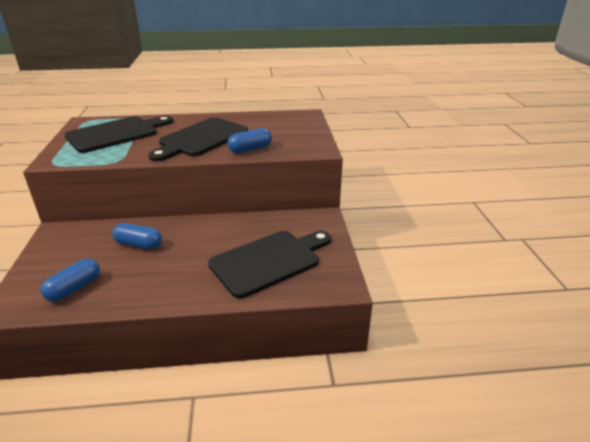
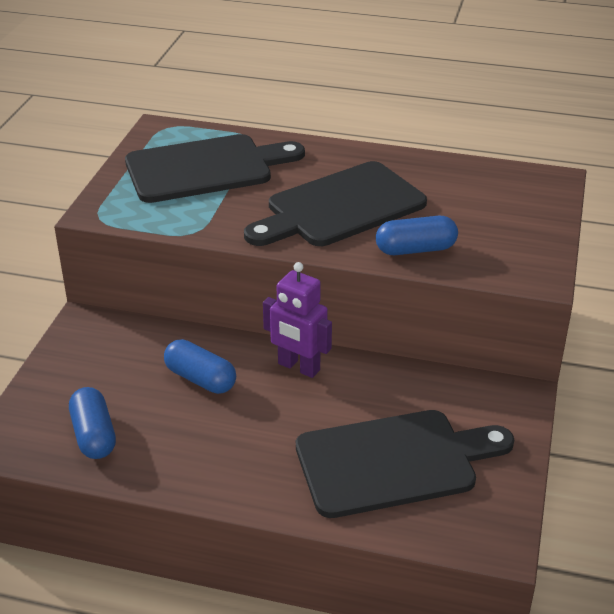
camera: 20 degrees right, 5 degrees up
(74, 288) = (94, 435): blue capsule -> blue capsule turned 75 degrees counterclockwise
(197, 227) = (298, 367): none -> purple robot

